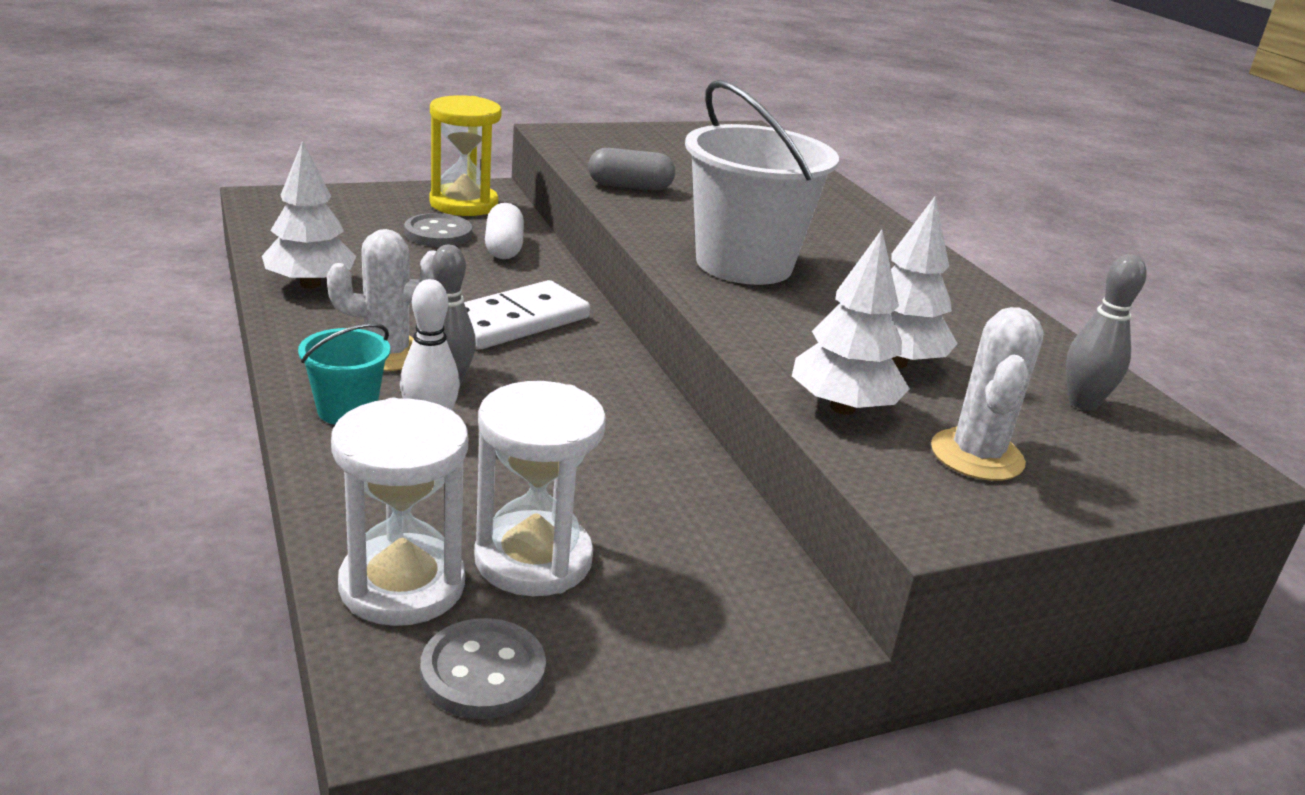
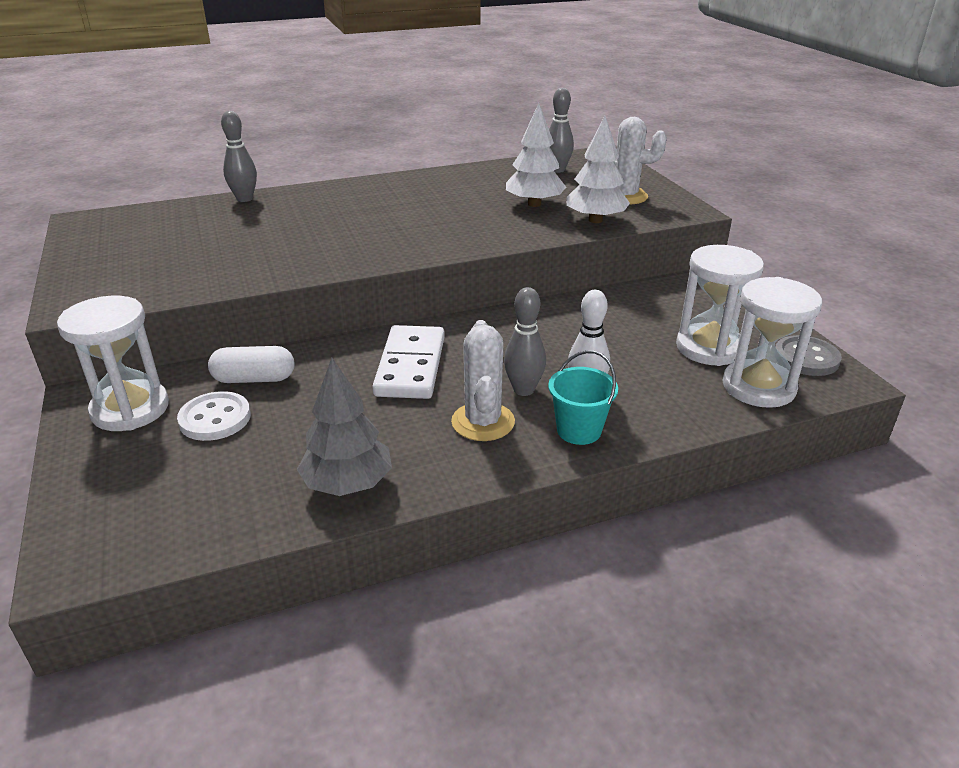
camera: 85 degrees left, 5 degrees up
(310, 284) = (348, 484): white tree -> grey tree
(438, 233) = (215, 418): grey button -> white button
(464, 204) = (130, 409): yellow hourglass -> white hourglass
(516, 321) = (410, 366): white domino -> white domino turned 45 degrees clockwise
(630, 186) = (243, 271): grey capsule -> none
(744, 264) = (404, 235): white bucket -> none
(832, 188) = (244, 199): none -> grey bowling pin

